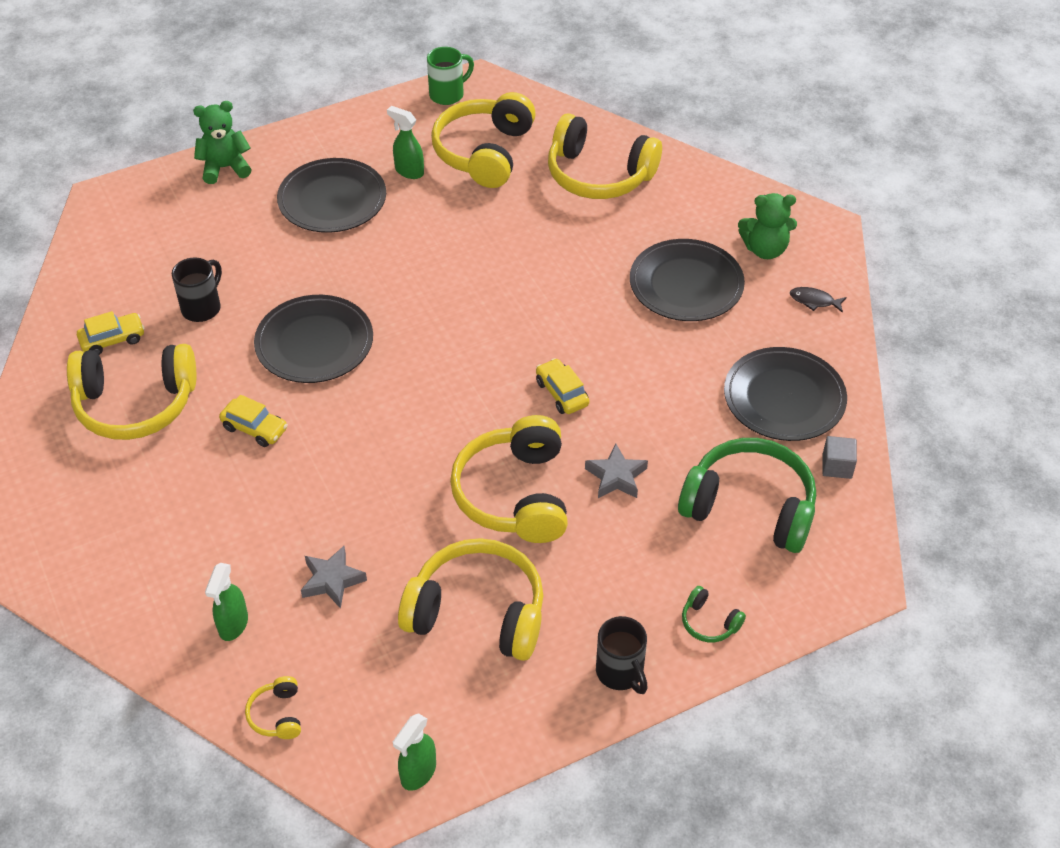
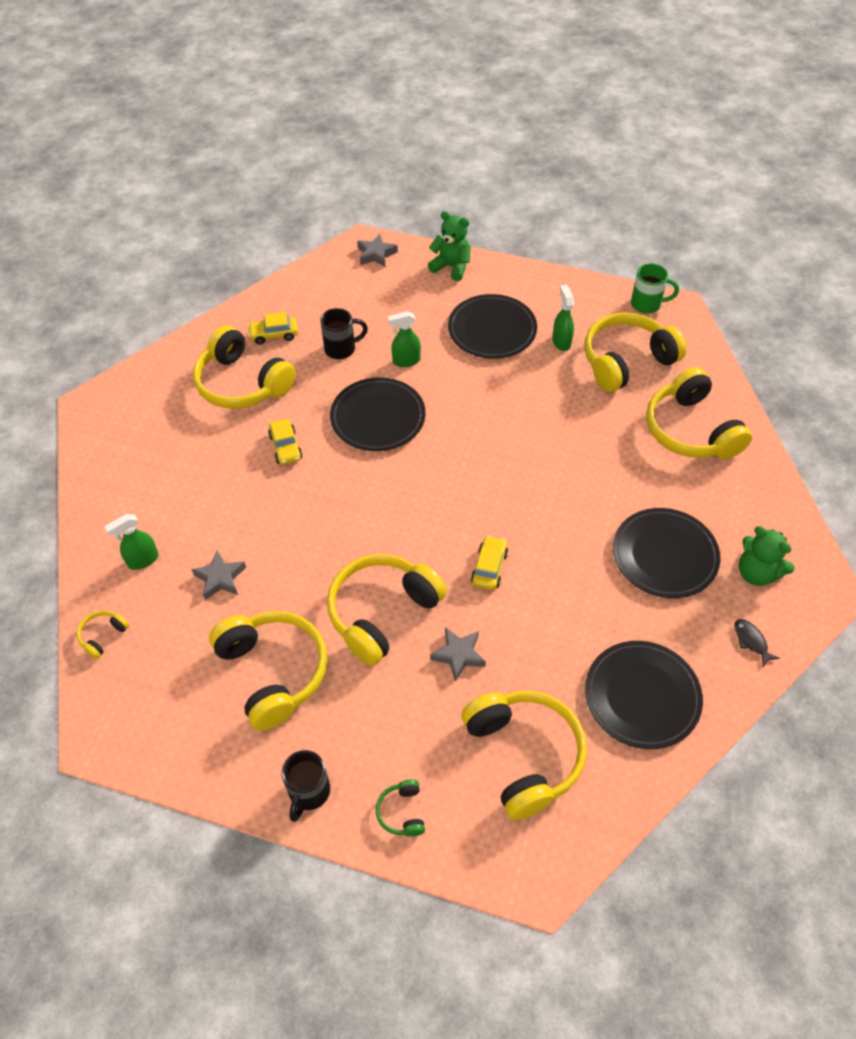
camera: 45 degrees right, 5 degrees up
(113, 340) = (274, 335): yellow car -> yellow car turned 150 degrees clockwise
(131, 201) = (376, 254): none -> grey star
(418, 773) = (129, 743): green spray bottle -> green spray bottle (406, 361)
(749, 507) = (523, 755): green headphones -> yellow headphones
(837, 466) = (623, 781): grey cube -> none

